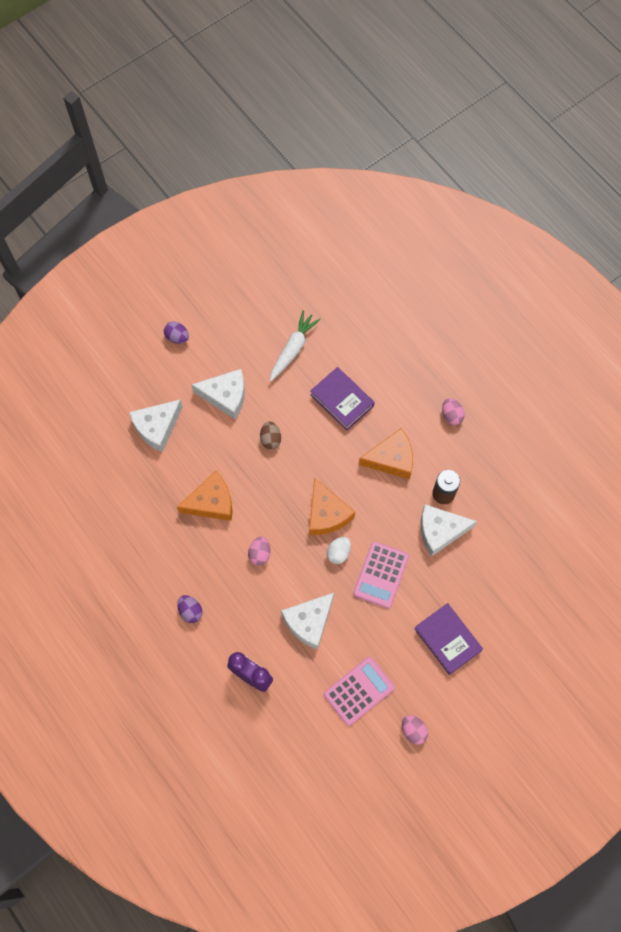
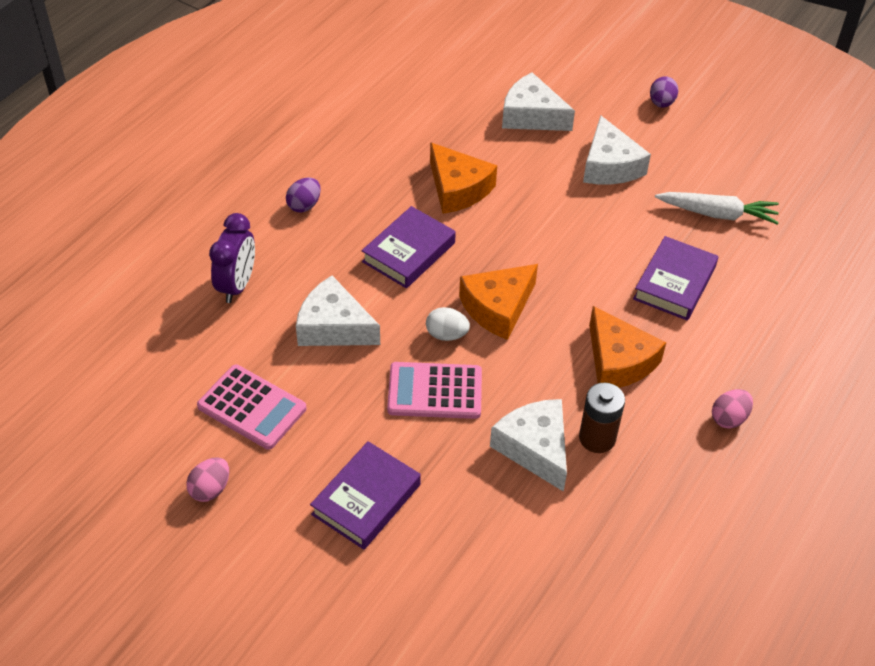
camera: 70 degrees right, 20 degrees down
(260, 554) = (409, 252): pink egg -> purple book
(270, 439) = (575, 223): brown egg -> none

